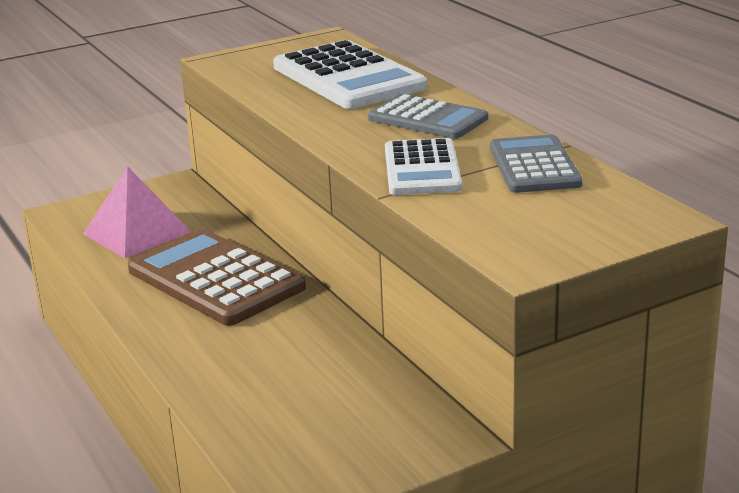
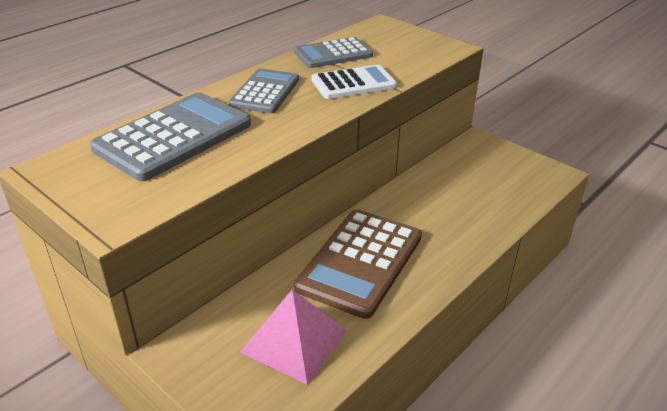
camera: 110 degrees left, 10 degrees up
(348, 77) = (173, 136): white calculator -> grey calculator

